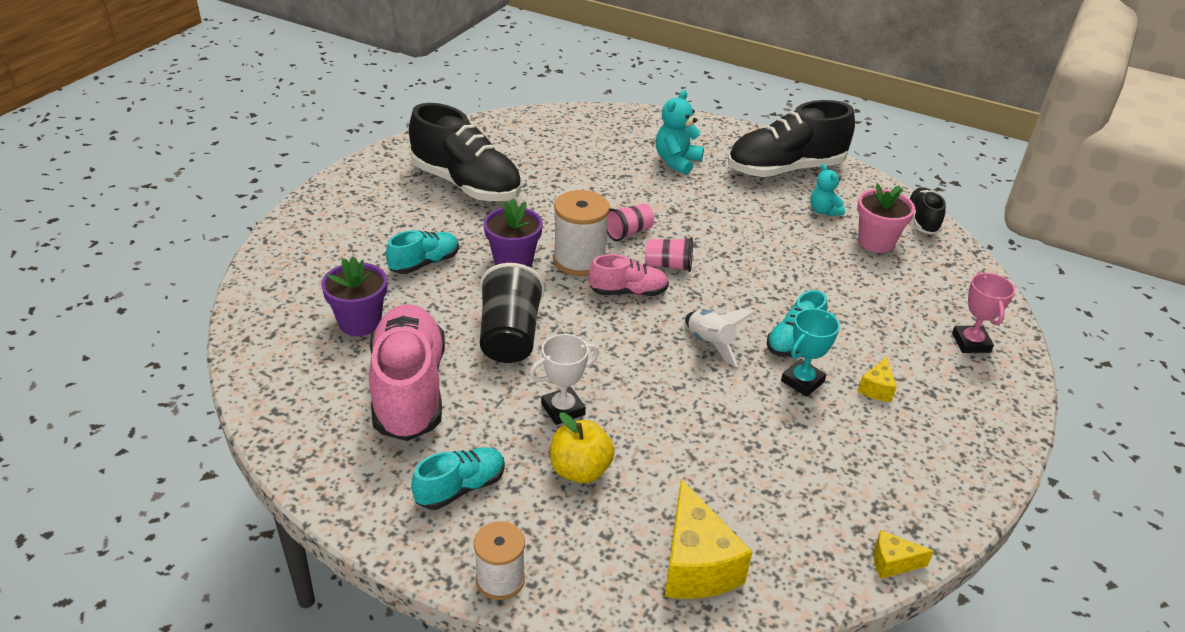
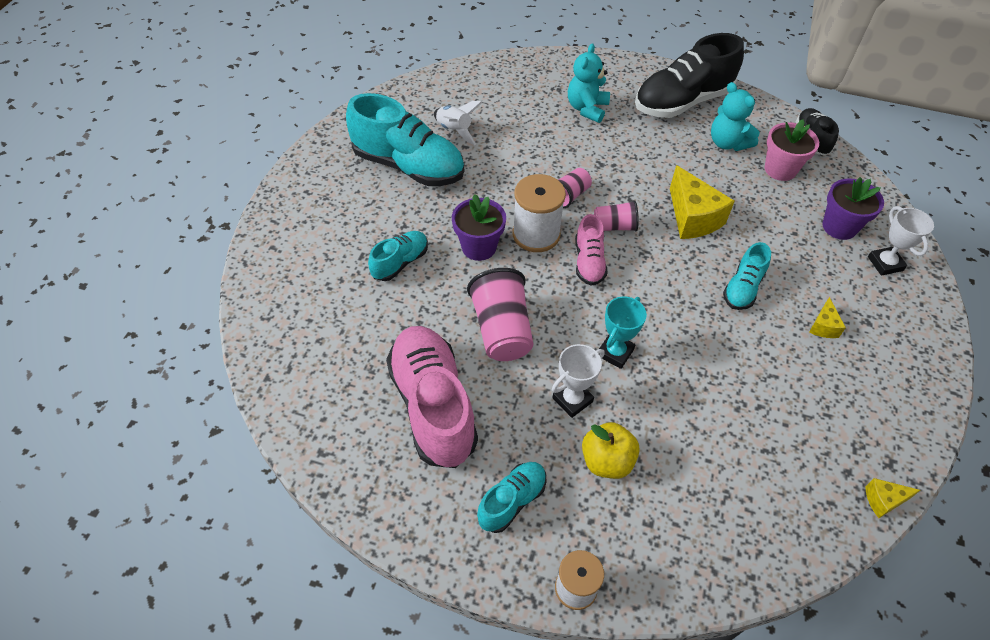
camera: 10 degrees left, 15 degrees up
(360, 322) = (364, 340): purple flower pot -> purple flower pot (839, 227)
(466, 185) = (408, 166): black shoe -> turquoise shoe
(509, 336) = (502, 330): black cup -> pink cup
(628, 292) = (589, 262): pink shoe -> pink shoe turned 105 degrees clockwise
(695, 564) = (730, 537): yellow cheese -> yellow cheese (692, 218)
(710, 344) = (675, 305): white rocket -> white rocket (454, 130)
(802, 381) = (761, 330): turquoise trophy -> turquoise trophy (615, 352)
(823, 211) = (727, 143): turquoise teddy bear -> turquoise teddy bear, size x1.51
(971, 343) = (885, 263): pink trophy -> white trophy

